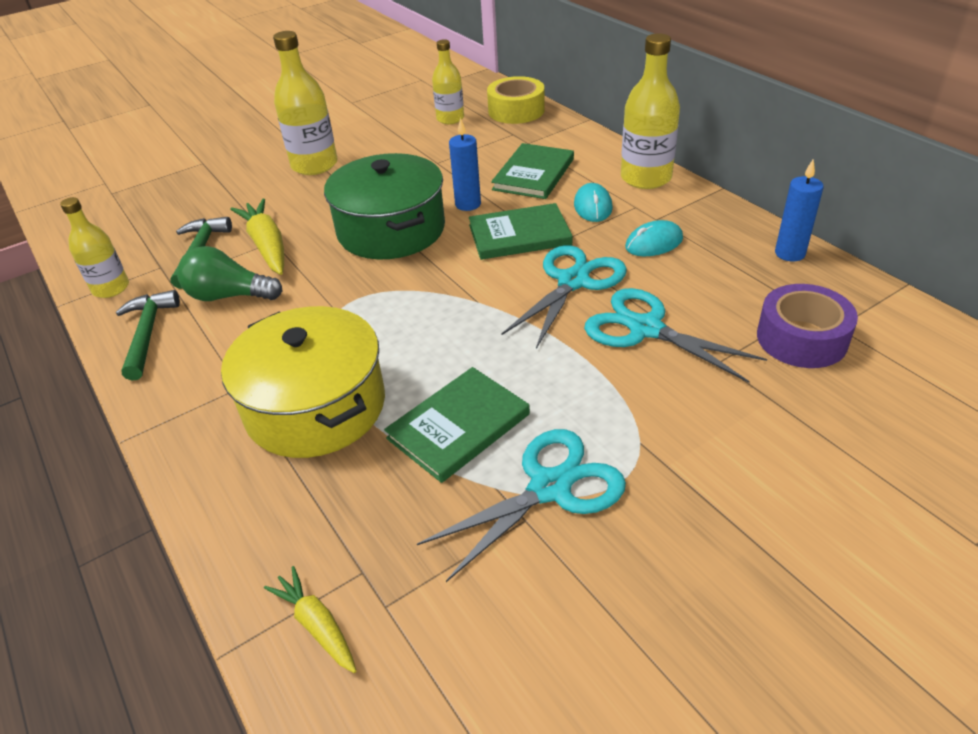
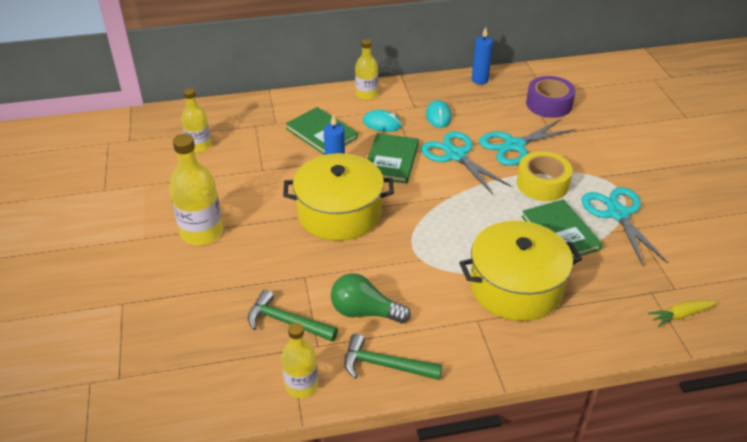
camera: 70 degrees left, 0 degrees up
(229, 296) = (365, 312): green light bulb -> green light bulb turned 75 degrees clockwise
(267, 246) = (309, 280): yellow carrot -> none
(391, 230) = (339, 213): green pot -> yellow pot
(516, 111) = (221, 114): yellow tape -> yellow tape (542, 184)
(646, 178) = (366, 95): yellow bottle -> yellow bottle, size x0.64

